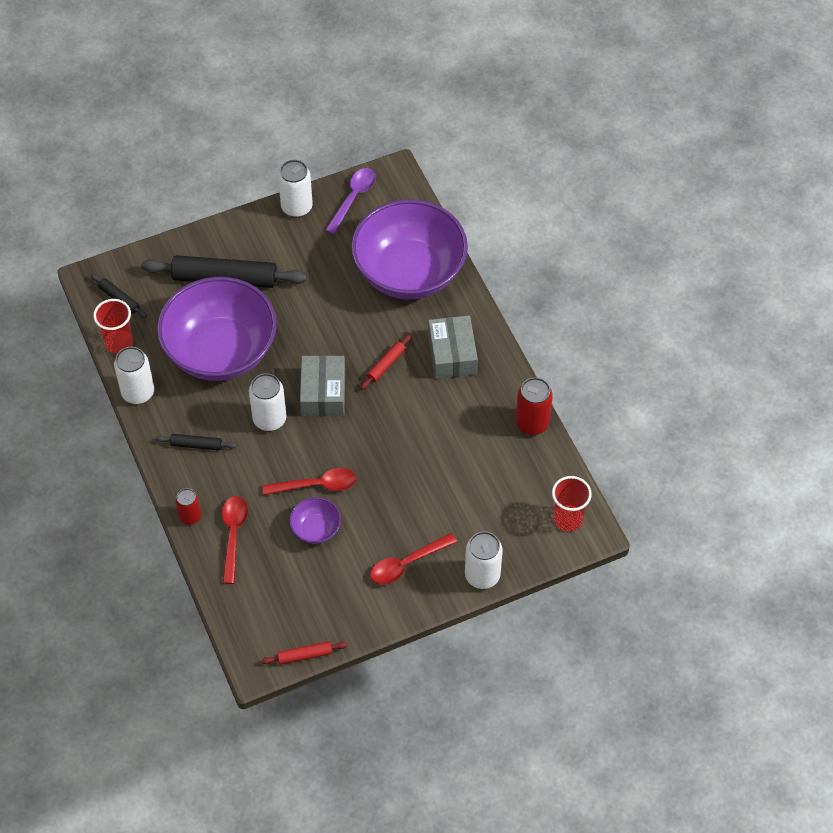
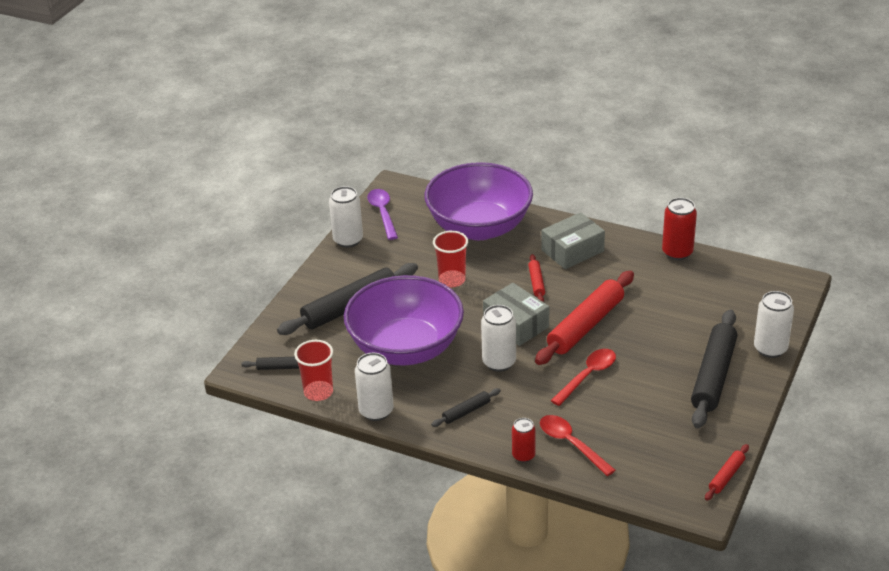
camera: 40 degrees left, 20 degrees down
(316, 529) = (624, 400): purple bowl -> none
(372, 437) = (585, 325): none -> red rolling pin
(407, 563) = (714, 376): red spoon -> black rolling pin
(452, 354) = (572, 251): grey box -> grey box turned 75 degrees counterclockwise
(568, 519) = (775, 284): red cup -> red cup (452, 280)

